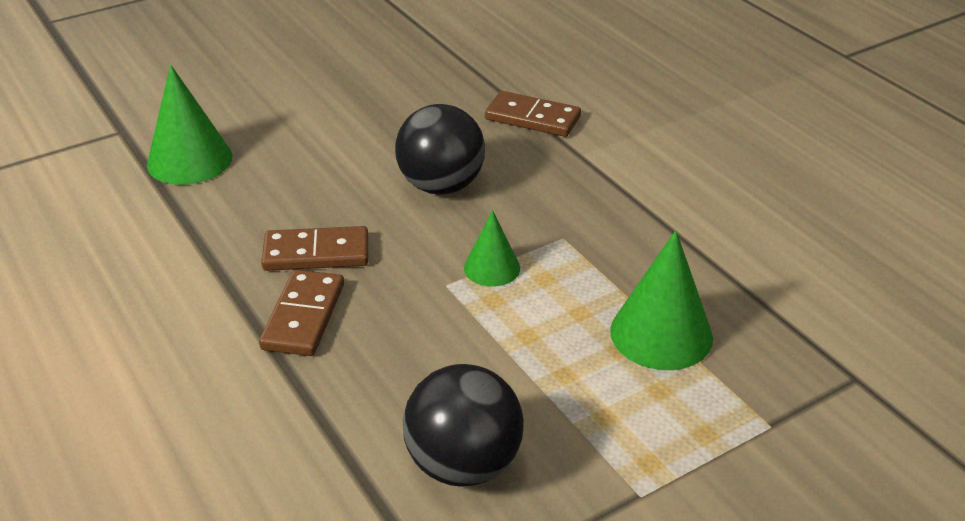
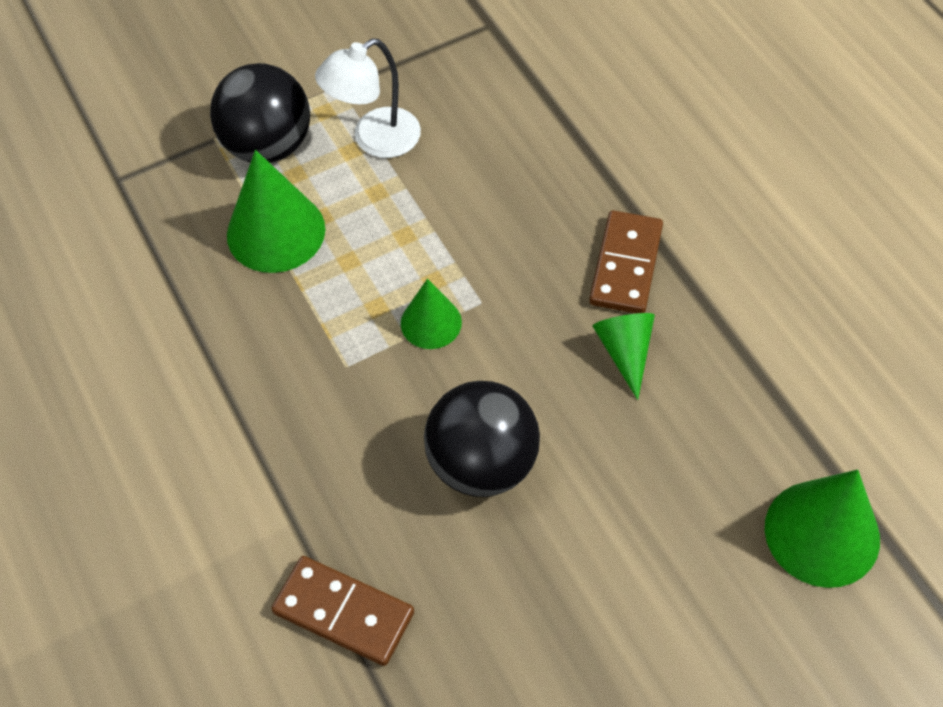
camera: 175 degrees left, 20 degrees up
(316, 253) = (625, 352): brown domino -> green cone
(463, 464) = (473, 114): black ball -> black ball (268, 145)
(579, 429) = (375, 140): none -> white lamp

